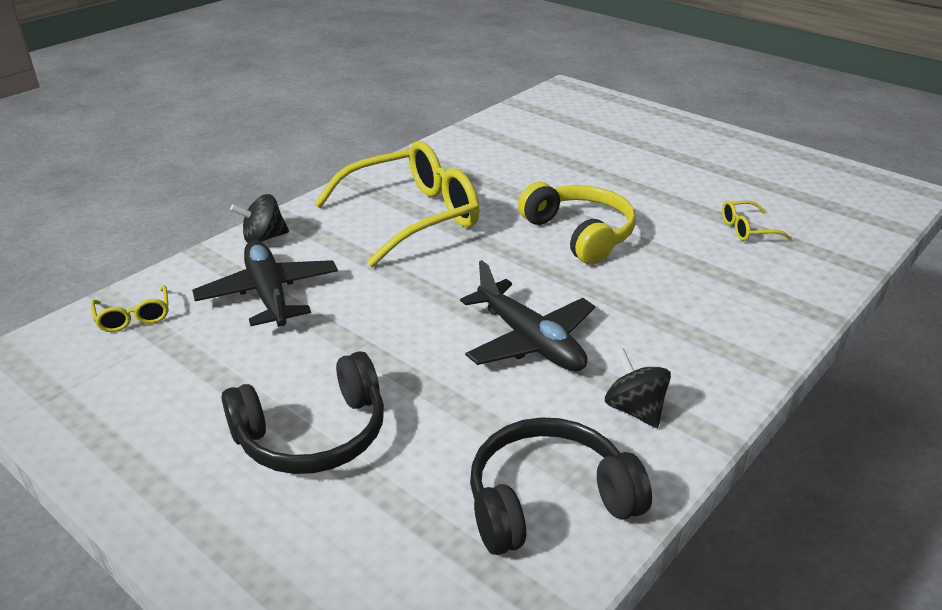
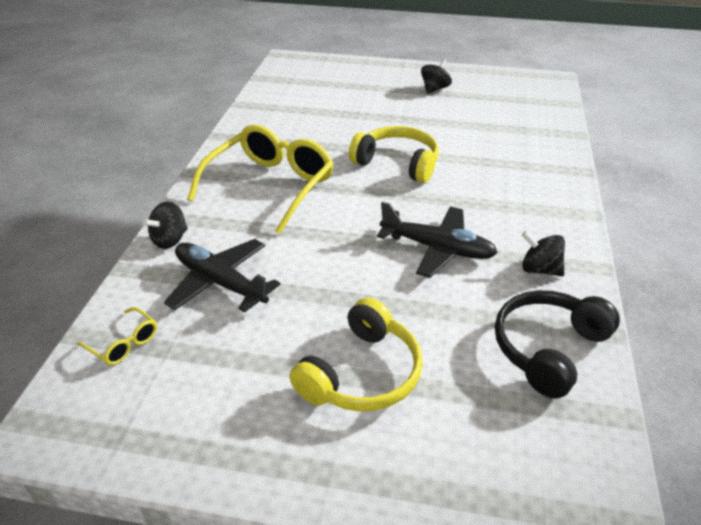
camera: 30 degrees left, 5 degrees up
(313, 435) = (362, 374): black headphones -> yellow headphones
(717, 163) = (434, 89): none -> black spinning top
(747, 229) = (492, 129): yellow glasses -> none

